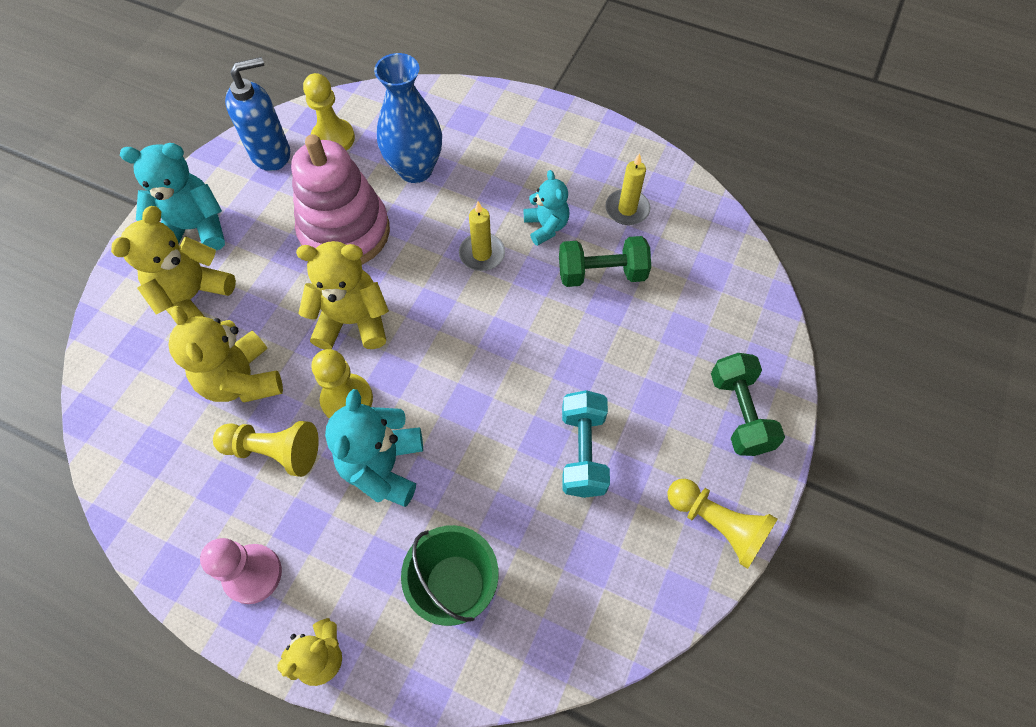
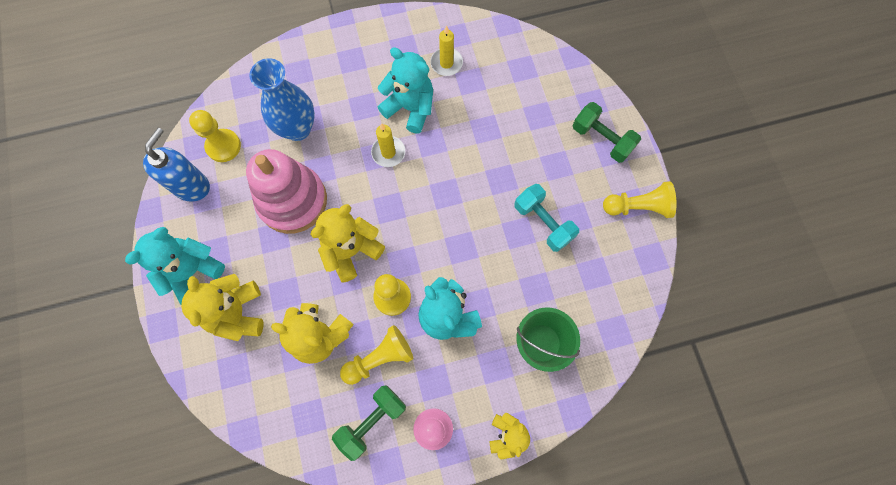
camera: 40 degrees left, 10 degrees up
(546, 227) = (410, 108): turquoise teddy bear -> turquoise teddy bear, size x1.59
(601, 273) = (466, 114): green dumbbell -> green dumbbell (372, 421)

